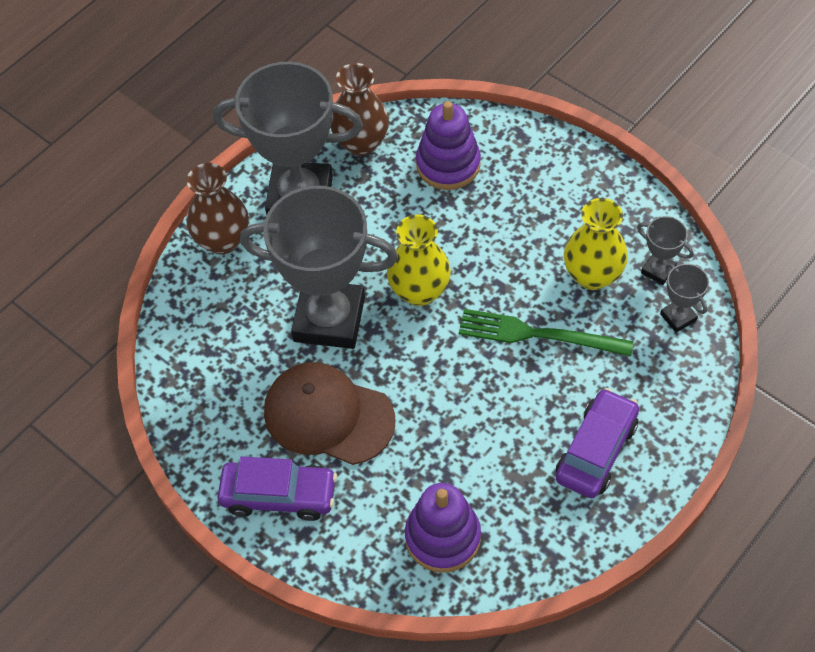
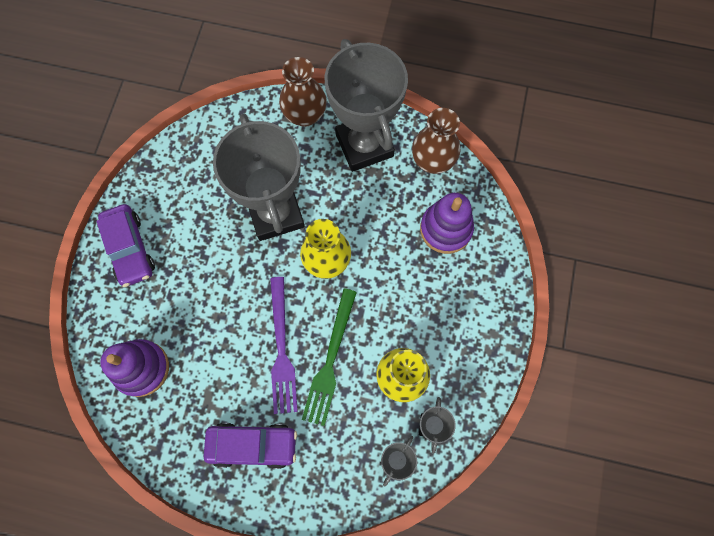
camera: 60 degrees right, 15 degrees up
(328, 416) = (201, 250): brown cap -> none
(499, 377) = (281, 349): none -> purple fork
(538, 334) = (330, 360): green fork -> green fork turned 150 degrees counterclockwise

